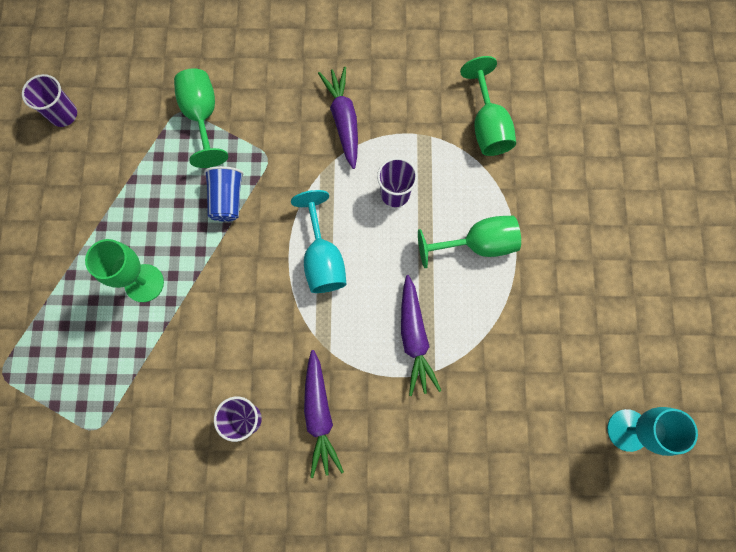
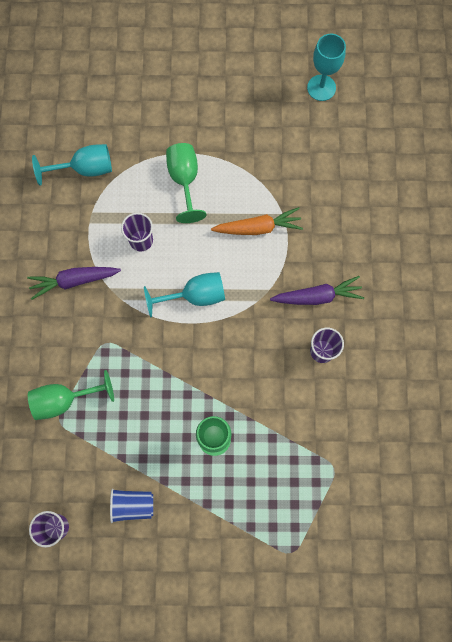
camera: 90 degrees left, 0 degrees up
(227, 199) = (142, 374): blue cup -> blue cup (132, 505)
(414, 338) = (258, 227): purple carrot -> orange carrot
(487, 126) = (85, 169): green goblet -> turquoise goblet

